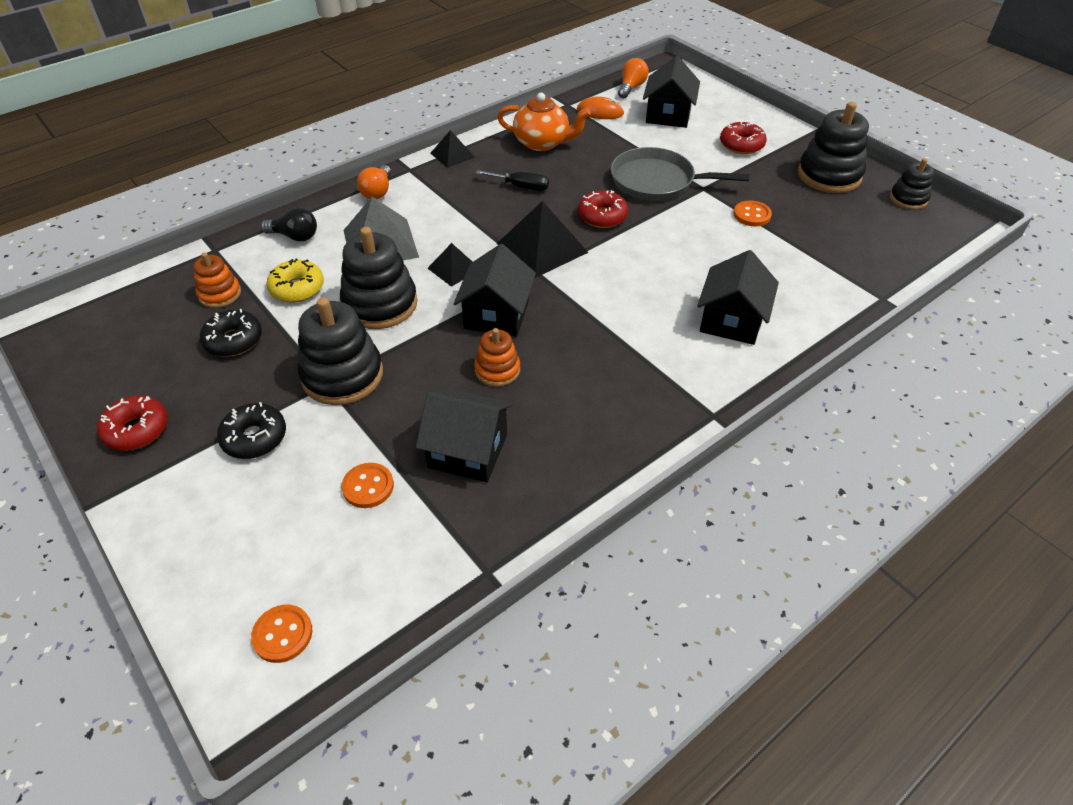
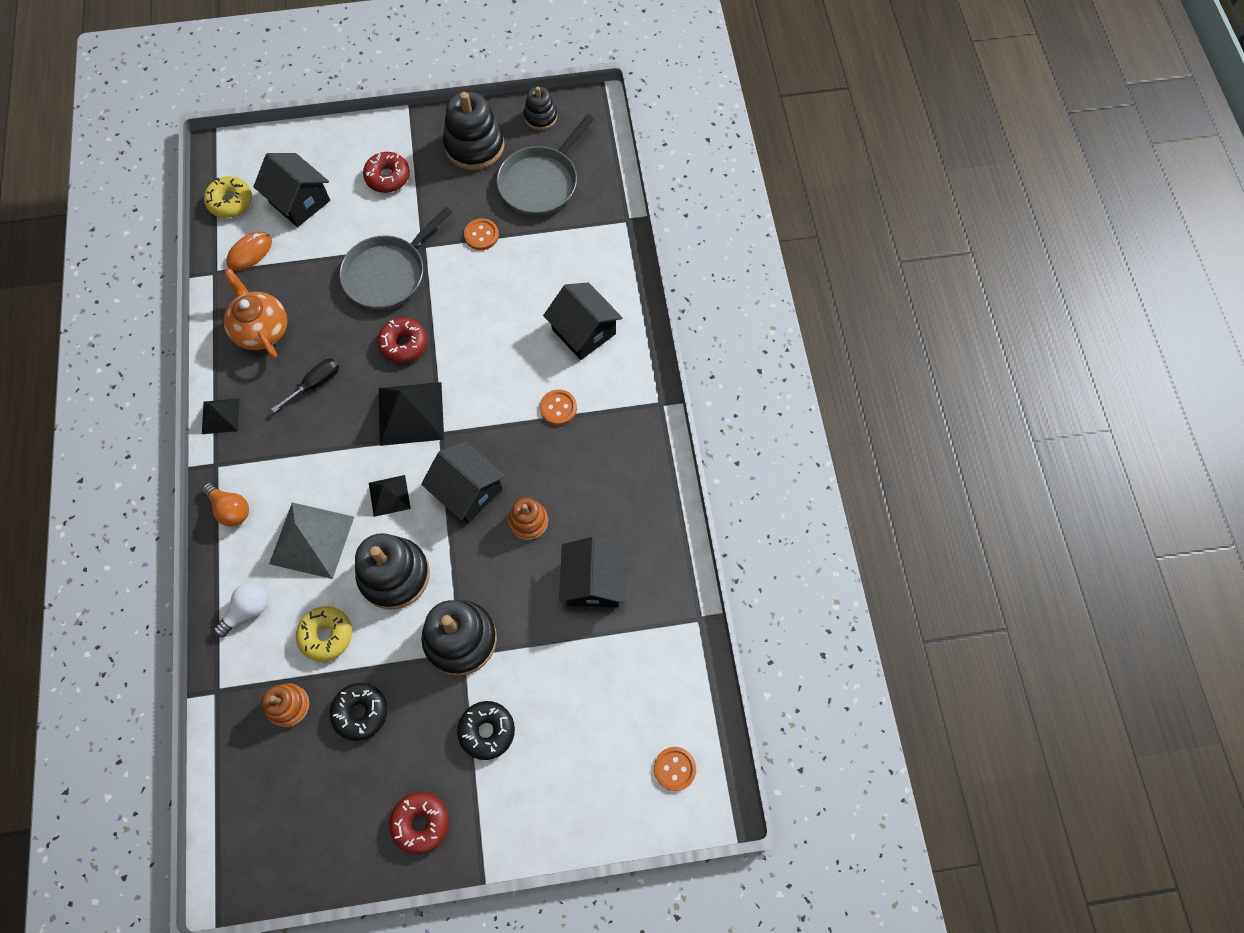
camera: 60 degrees left, 20 degrees up
(295, 236) = (247, 610): black light bulb -> white light bulb
(368, 486) = (585, 665): orange button -> orange button (558, 408)
(468, 451) = (594, 581): black house -> black house turned 45 degrees counterclockwise
(542, 143) = (261, 329): orange teapot -> orange teapot turned 75 degrees counterclockwise
(631, 88) = (231, 202): orange light bulb -> yellow donut
(846, 227) = (541, 182): none -> grey pan

